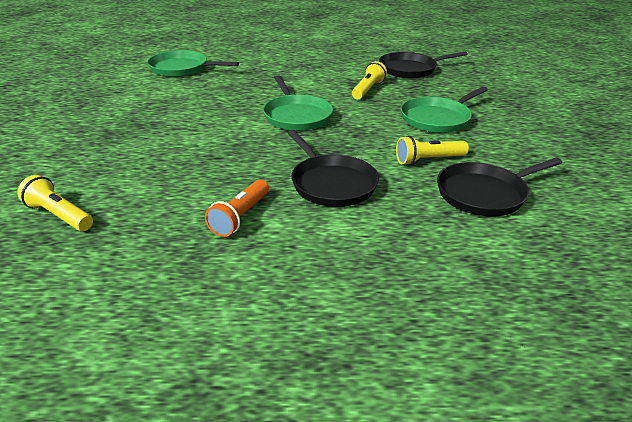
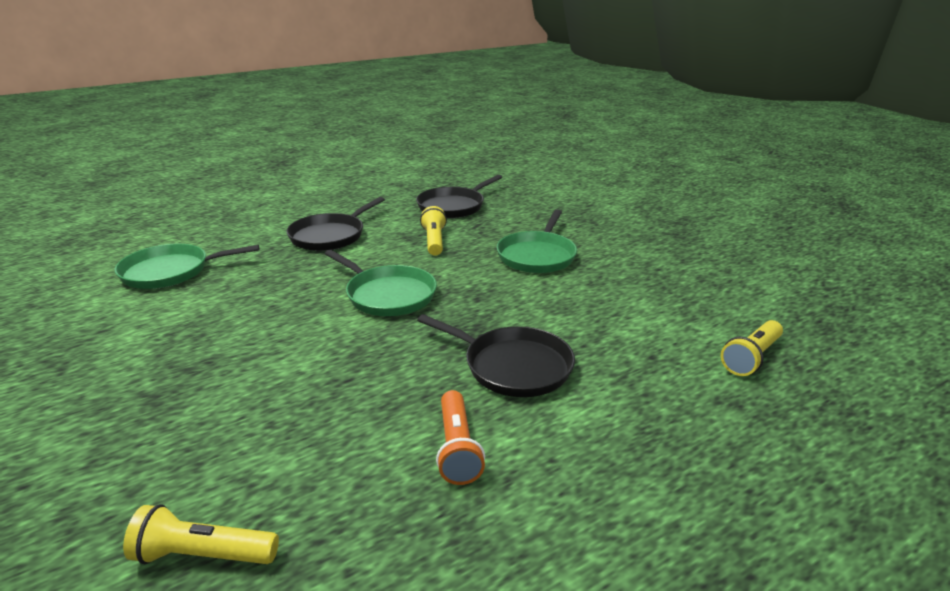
camera: 30 degrees left, 5 degrees down
(428, 160) = (577, 305): yellow flashlight -> yellow flashlight (751, 358)
(484, 194) = (662, 324): black pan -> black pan (330, 236)

